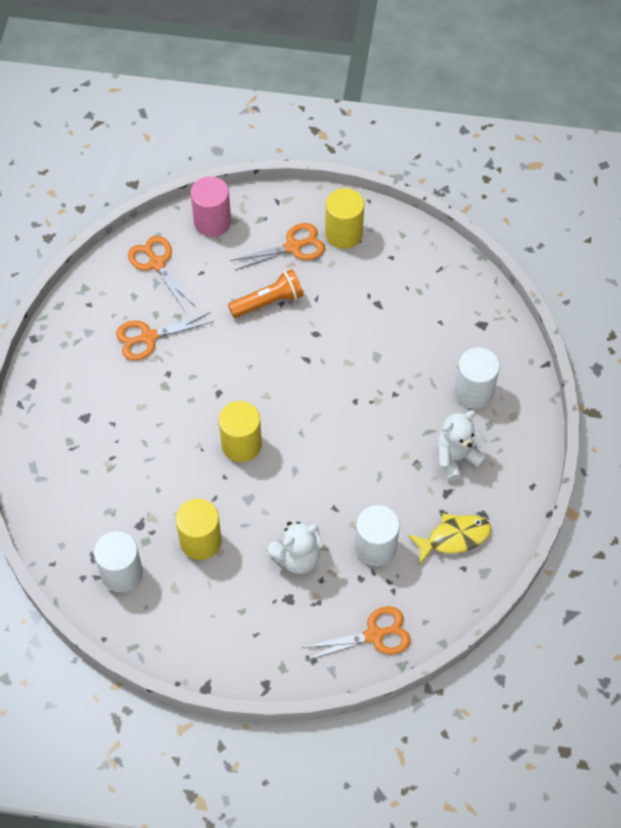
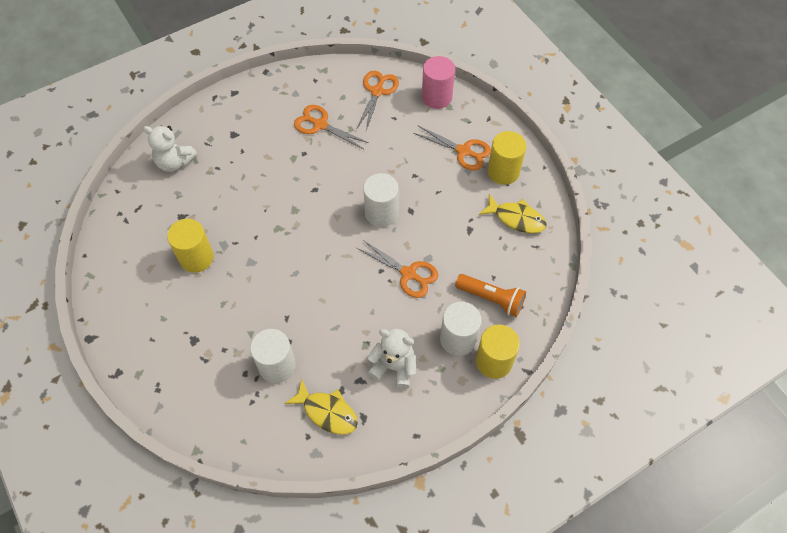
camera: 50 degrees right, 0 degrees up
(122, 573) = (139, 231): white cylinder -> white cylinder (381, 213)
(241, 444) = (287, 229): yellow cylinder -> yellow cylinder (494, 361)
(268, 302) = (408, 168): orange flashlight -> orange flashlight (491, 299)
(297, 557) = (229, 322): white teddy bear -> white teddy bear (174, 162)
(374, 635) = (206, 415): orange scissors -> orange scissors (408, 274)
(400, 261) = (516, 218): none -> yellow fish

